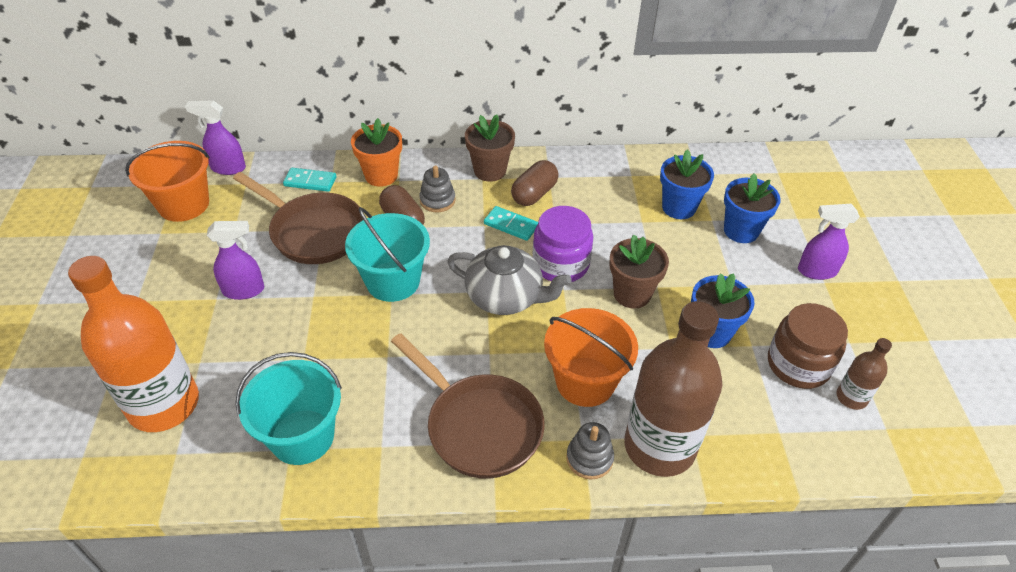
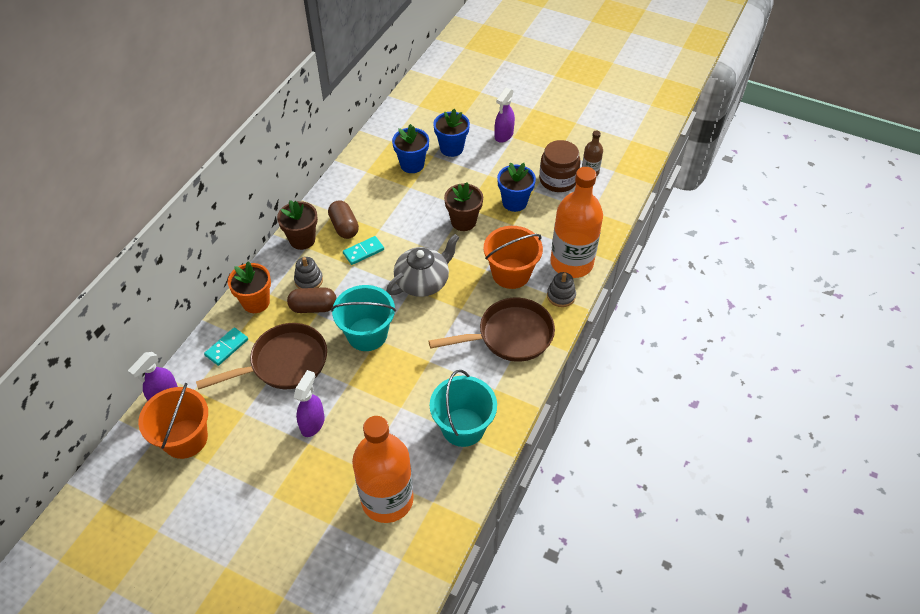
camera: 60 degrees left, 5 degrees up
(560, 264) = (416, 242): purple jar -> none
(659, 446) = (571, 263): brown bottle -> orange bottle

